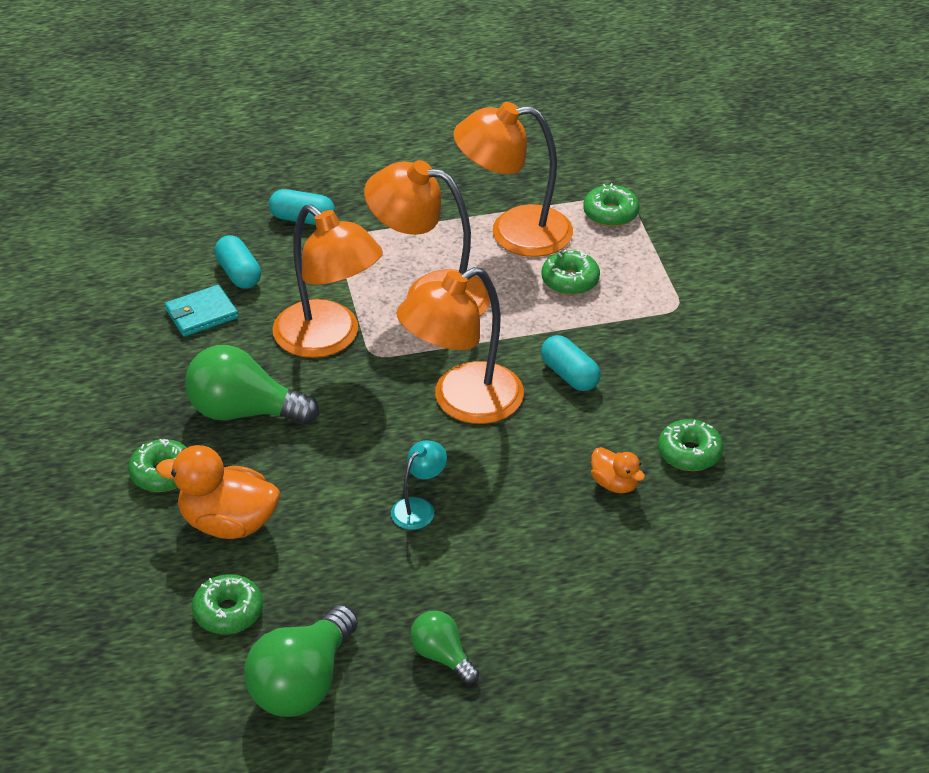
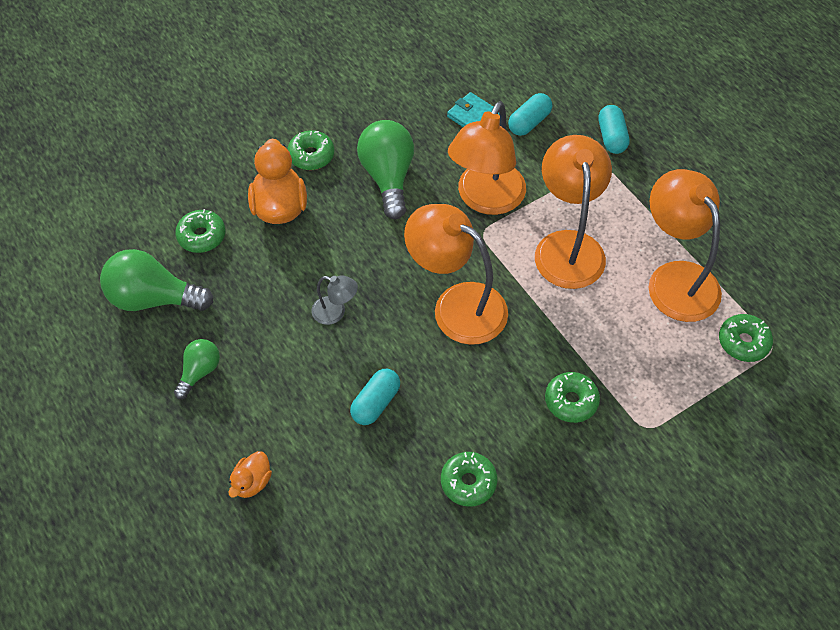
camera: 70 degrees right, 15 degrees up
(419, 508) = (335, 312): turquoise lamp -> grey lamp
(569, 375) = (521, 369): turquoise capsule -> turquoise capsule (376, 403)
(570, 280) = (637, 336): green donut -> green donut (571, 401)
(615, 484) = (411, 436): orange duck -> orange duck (252, 482)

